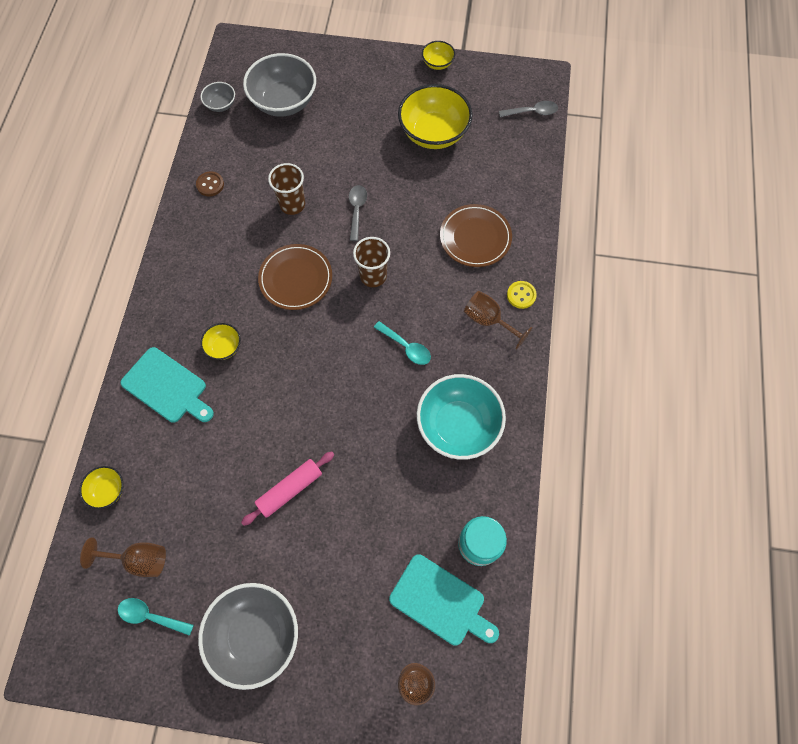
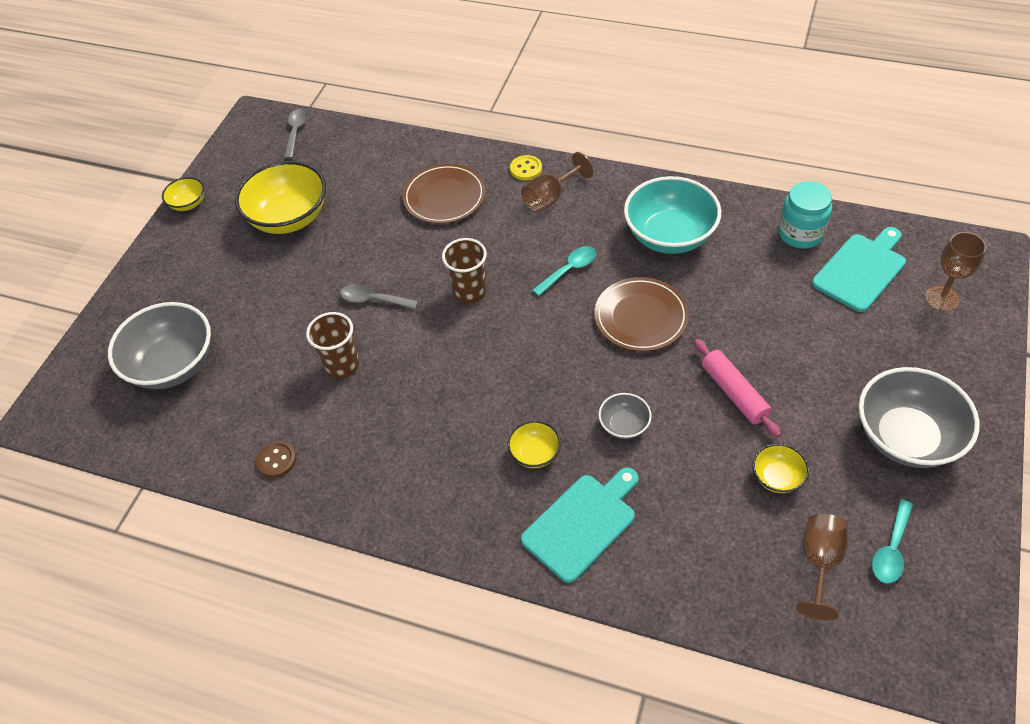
camera: 75 degrees left, 15 degrees down
(108, 490) = (724, 601): yellow bowl -> yellow bowl (777, 477)
(221, 105) = (143, 441): grey bowl -> grey bowl (624, 425)
(296, 279) = (454, 369): brown plate -> brown plate (641, 317)

